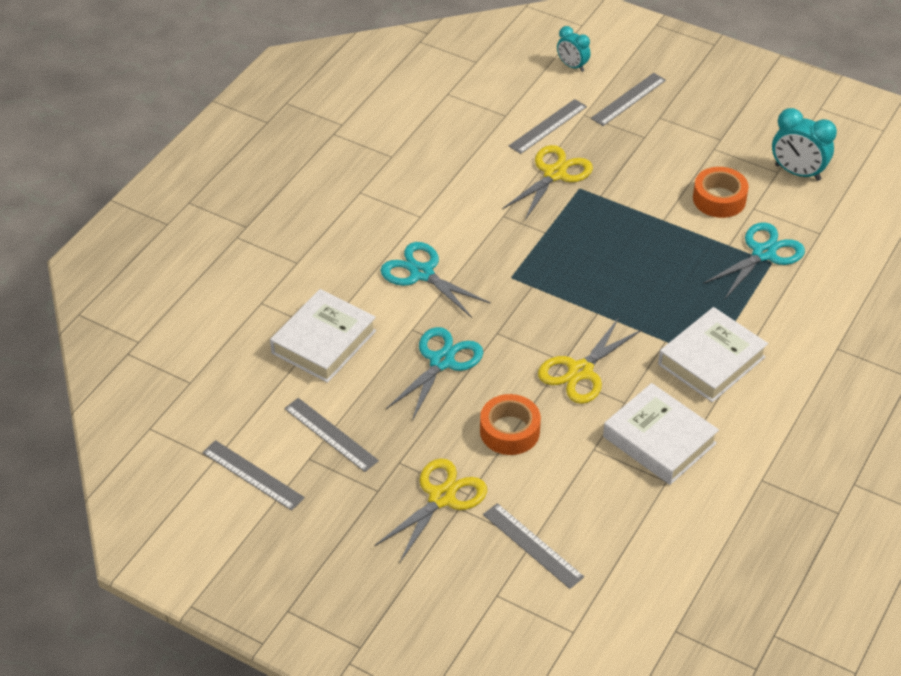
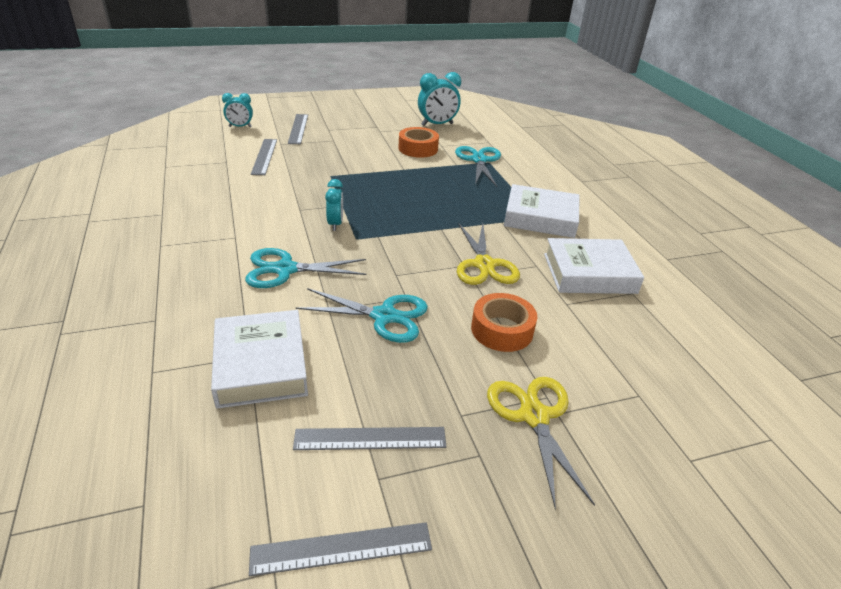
camera: 50 degrees left, 10 degrees down
(442, 361) = (384, 316): turquoise scissors -> turquoise scissors turned 120 degrees clockwise
(513, 251) = (335, 224): none -> turquoise clock
(532, 545) = (644, 397): grey ruler -> none
(554, 174) = (304, 175): yellow scissors -> none
(711, 360) = (540, 218): white book -> white book turned 75 degrees counterclockwise

